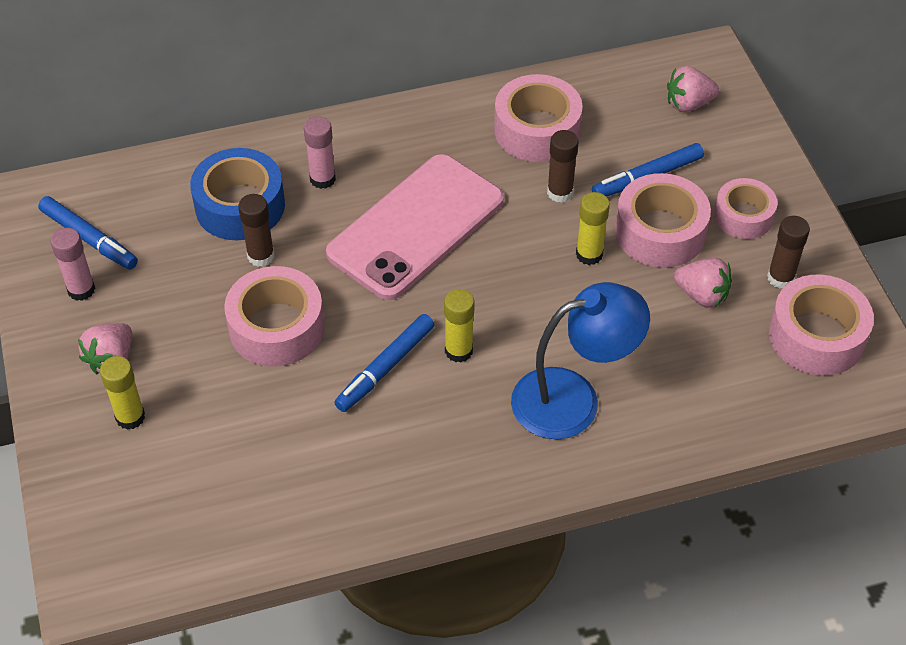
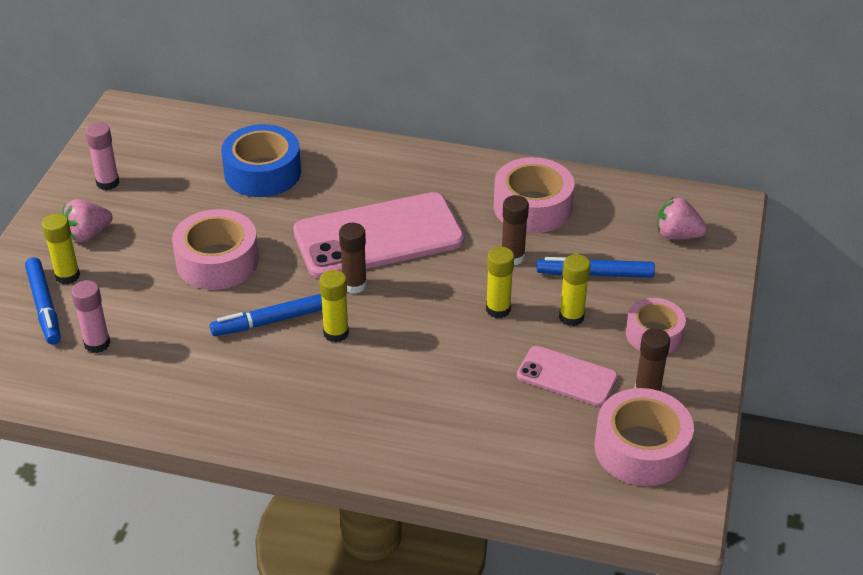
camera: 30 degrees right, 10 degrees down
(89, 239) = (141, 153): blue marker -> blue marker (44, 306)
(261, 256) = (248, 210): brown glue stick -> brown glue stick (354, 285)
(322, 179) = (337, 178): pink glue stick -> pink glue stick (97, 344)
(573, 399) = (395, 404): blue lamp -> none
(660, 232) = (571, 317): pink tape -> yellow glue stick
(702, 295) = (567, 376): pink strawberry -> pink phone

